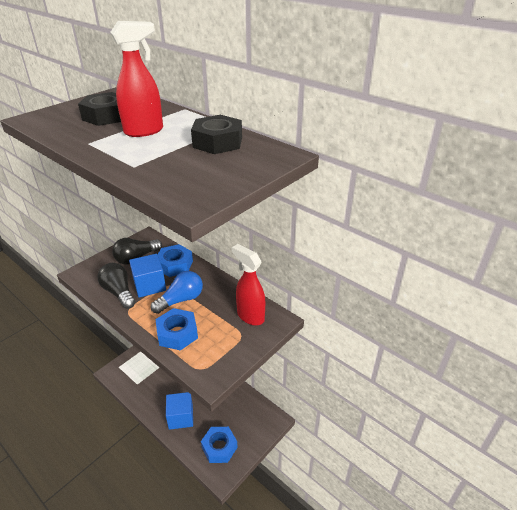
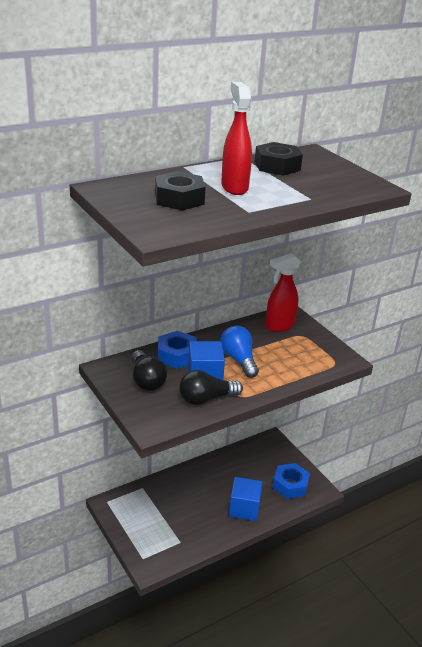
camera: 75 degrees left, 5 degrees down
(177, 333) = (287, 369): blue nut -> none

